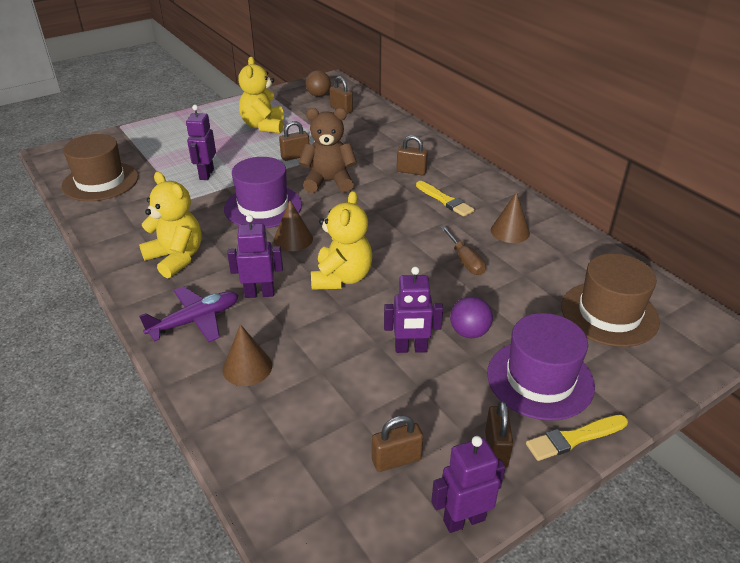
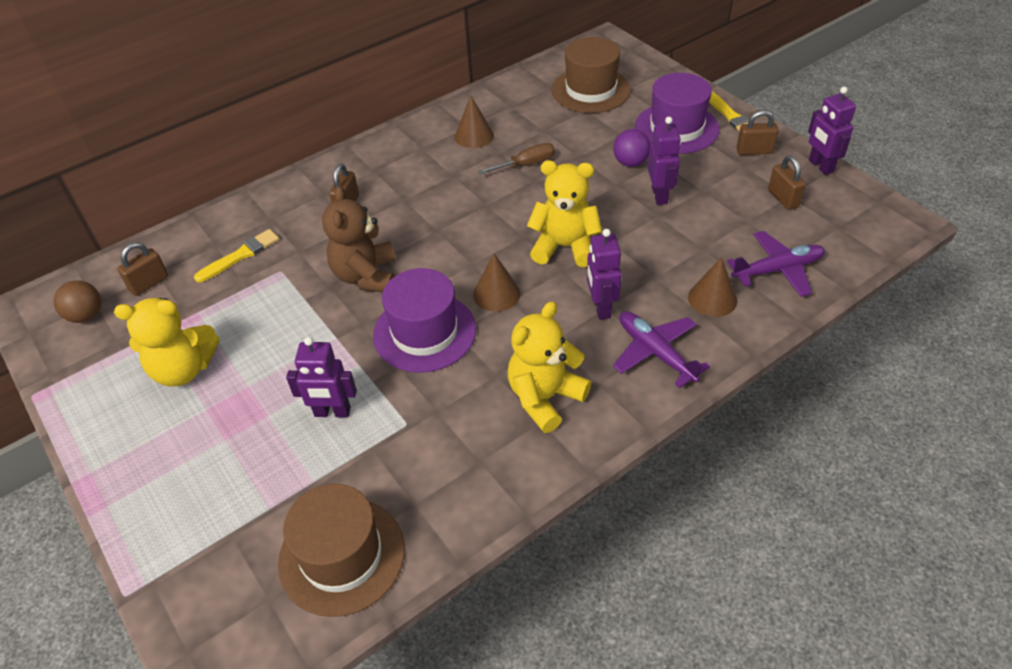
camera: 90 degrees left, 10 degrees up
(274, 428) = (777, 270): none -> purple plane
(295, 156) = (292, 317): brown padlock -> none
(445, 200) = (414, 178): yellow brush -> yellow brush (240, 255)

